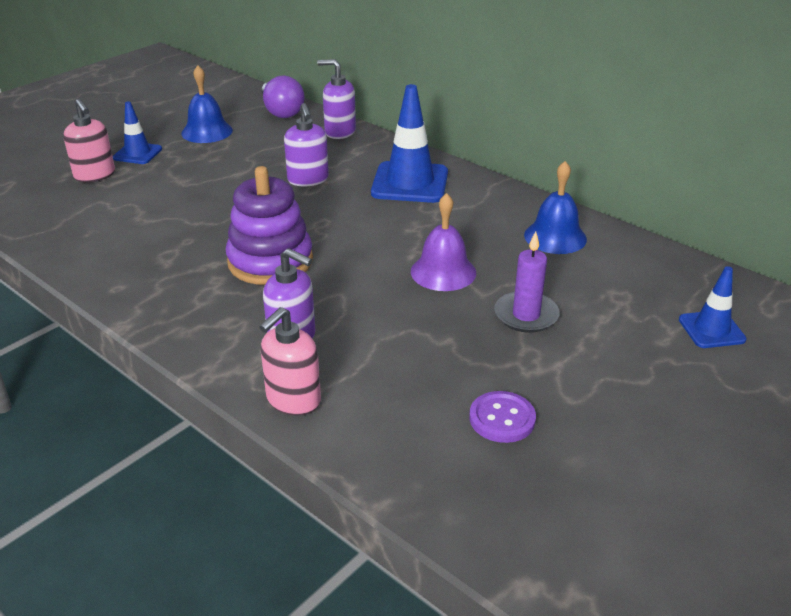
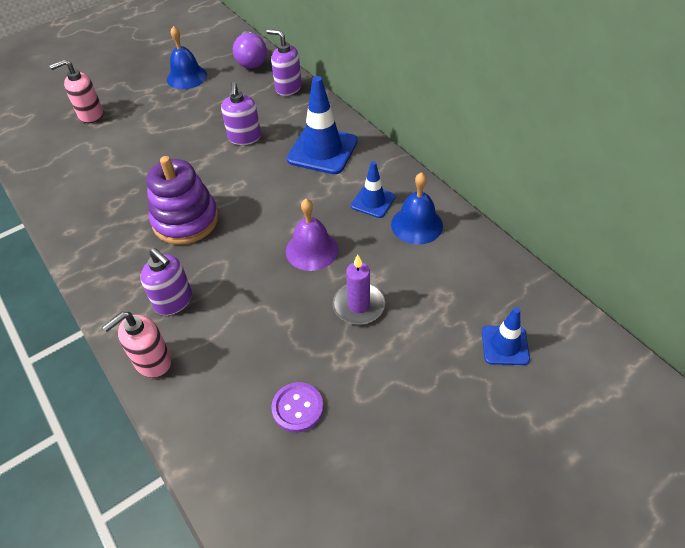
camera: 15 degrees right, 15 degrees up
(95, 175) = (90, 115): pink soap dispenser -> pink soap dispenser turned 90 degrees clockwise
(137, 153) = (128, 95): blue traffic cone -> blue traffic cone (373, 201)

